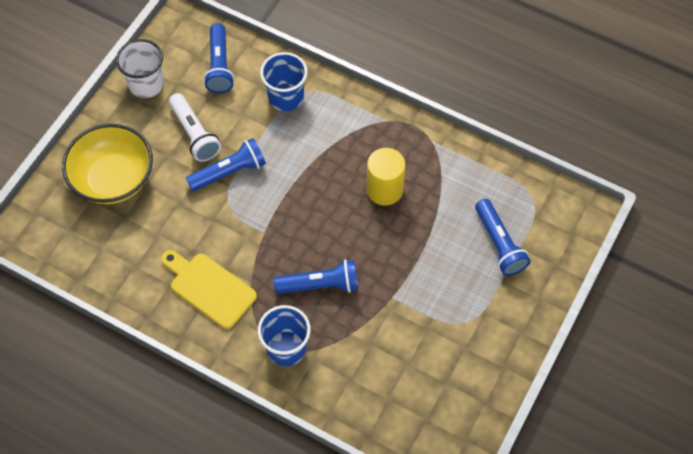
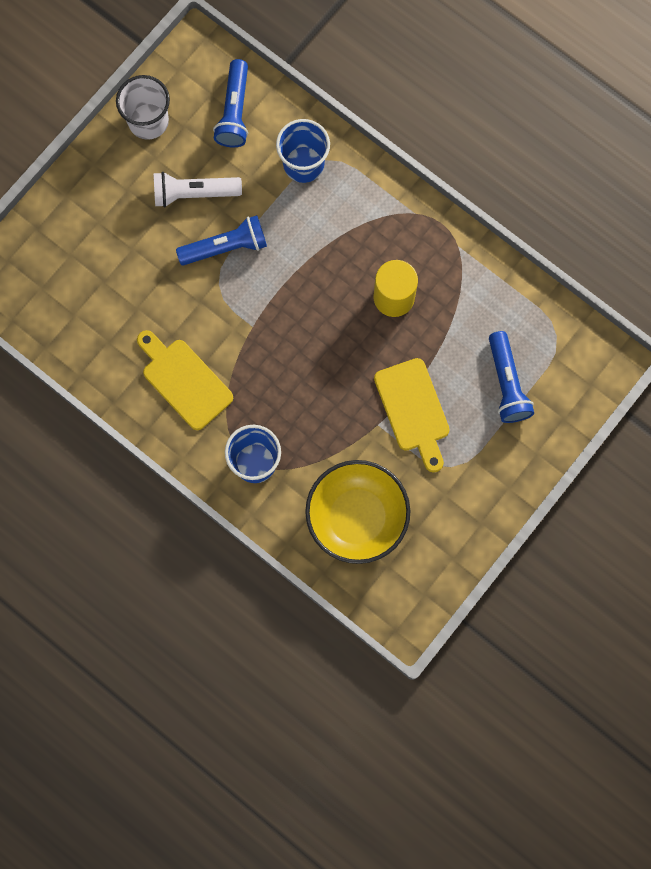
camera: 10 degrees right, 15 degrees up
(113, 179) = (97, 234): yellow bowl -> yellow bowl (357, 517)
(194, 134) = (194, 193): white flashlight -> white flashlight turned 105 degrees clockwise
(320, 285) = (303, 397): blue flashlight -> none
(421, 279) = (413, 410): none -> yellow cutting board

